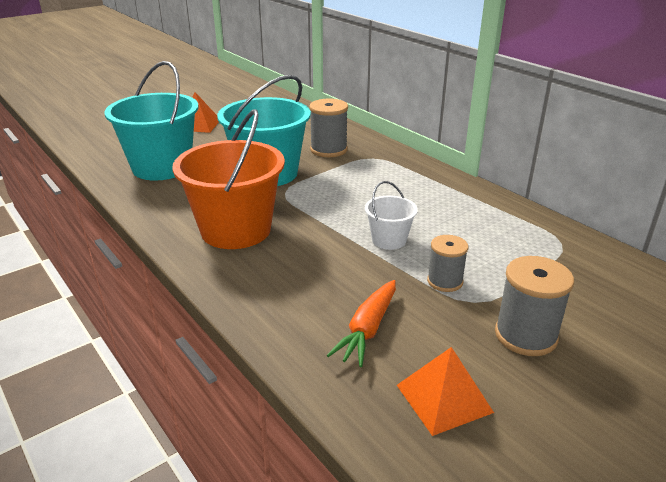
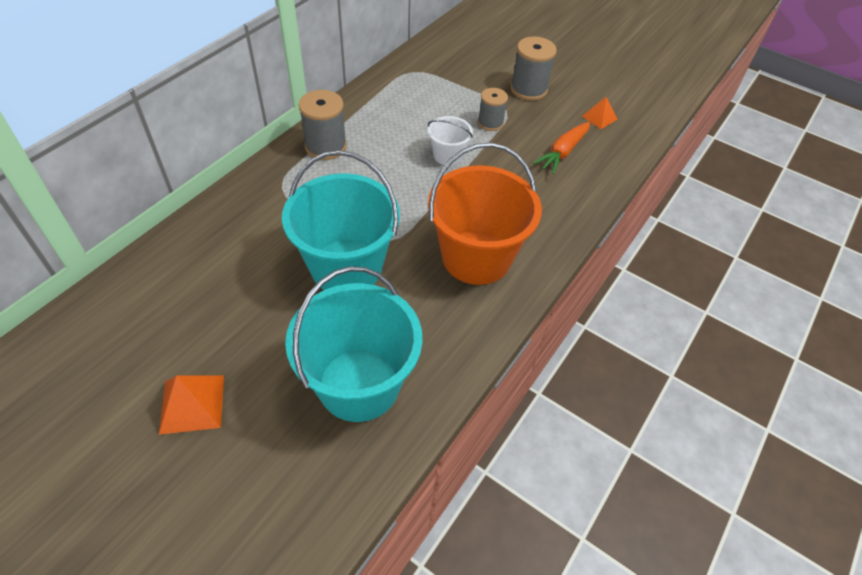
camera: 110 degrees left, 20 degrees up
(328, 150) = (266, 227): grey spool -> grey spool (325, 146)
(367, 329) = (562, 152): orange carrot -> orange carrot turned 120 degrees clockwise
(444, 398) = (599, 117): orange pyramid -> orange pyramid, size x0.65

